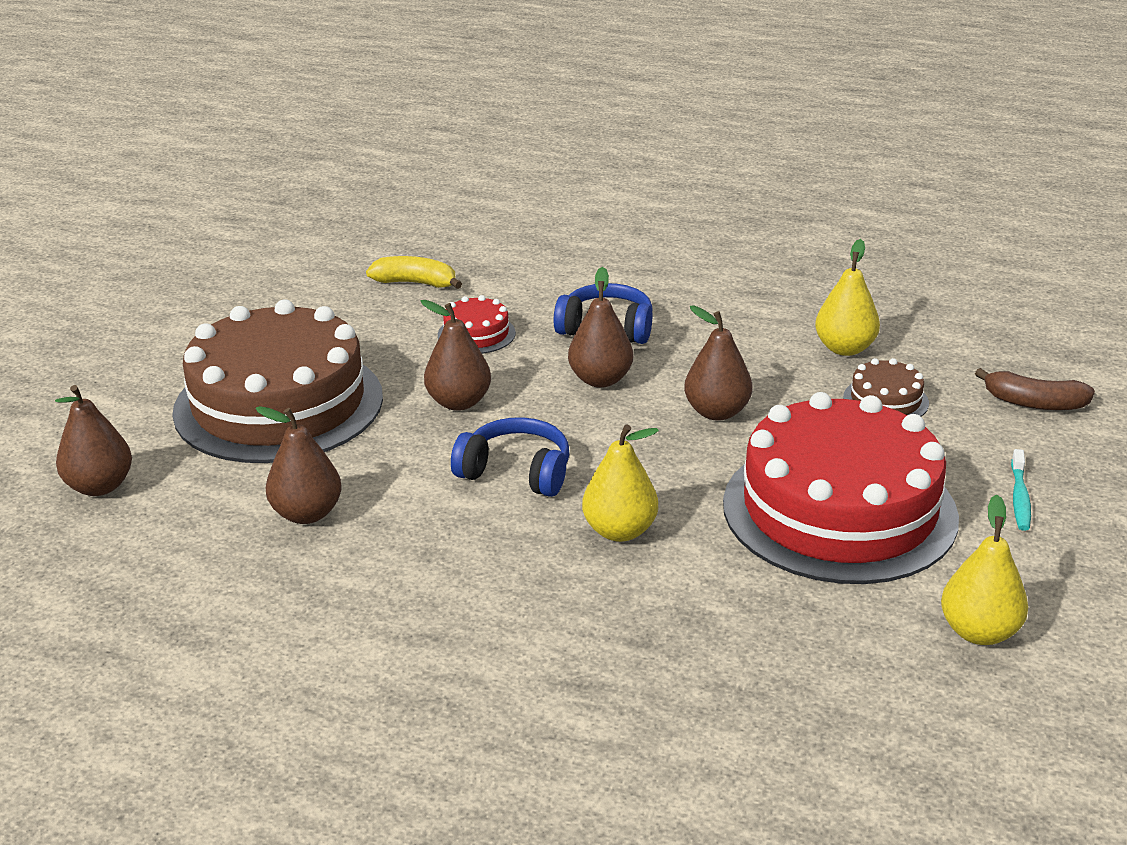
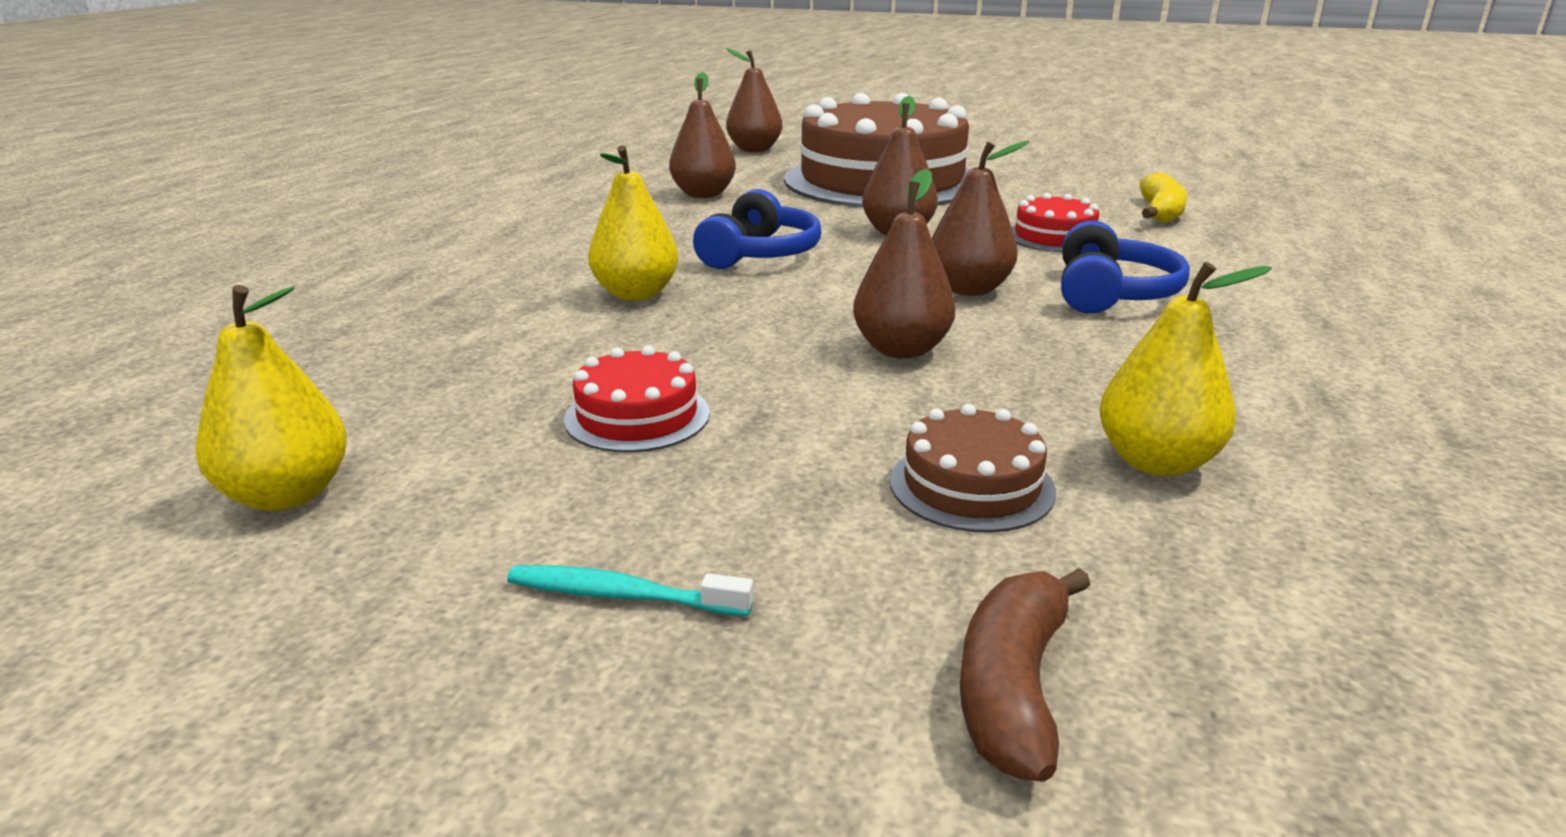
camera: 90 degrees right, 5 degrees down
(839, 510) = (637, 416): red cake -> red cake, size x0.40

